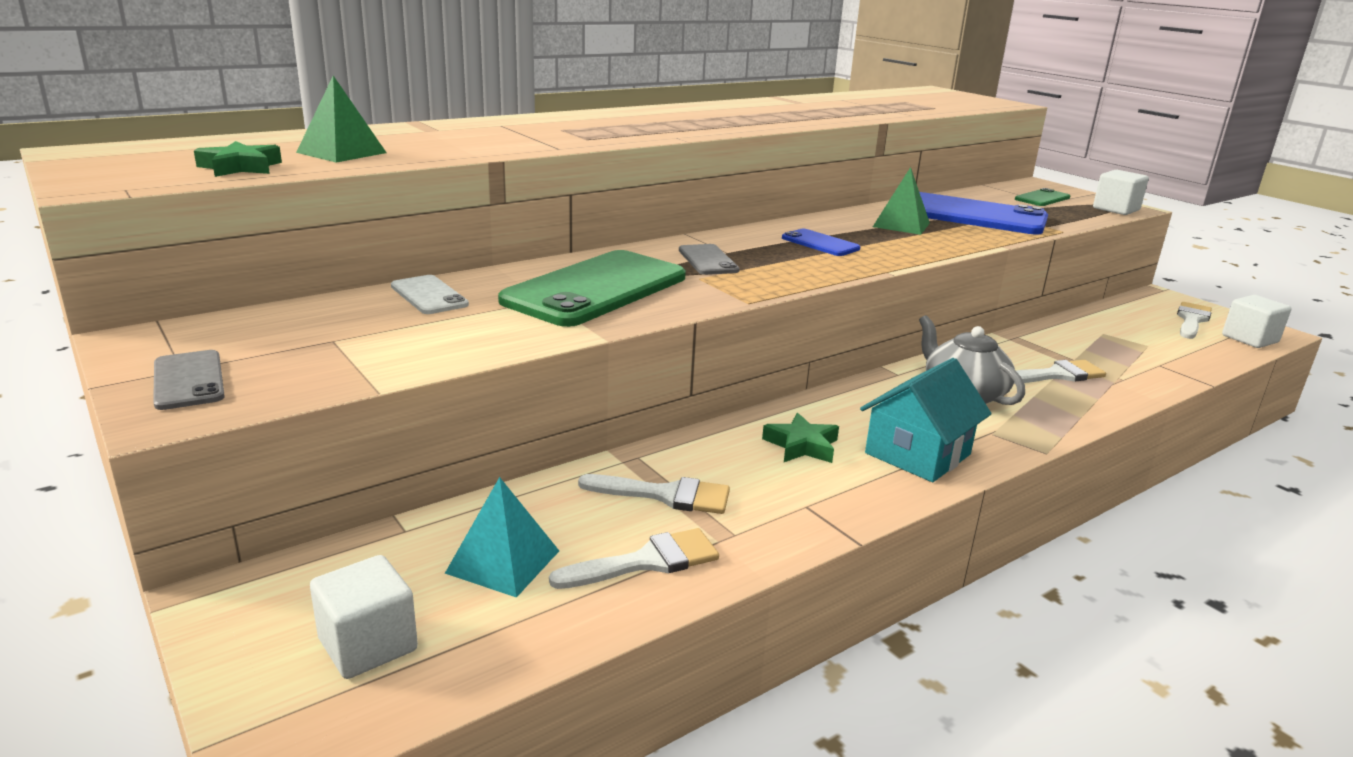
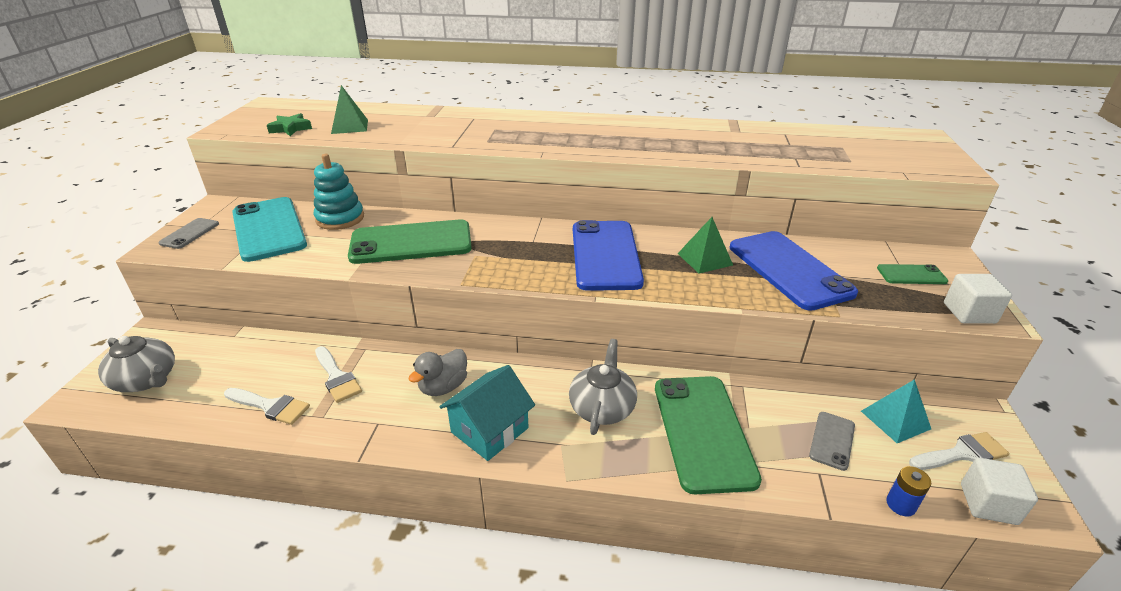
camera: 45 degrees right, 10 degrees up
(337, 334) = (269, 229): none -> turquoise phone
(368, 645) = (146, 380): white cube -> grey teapot
(429, 295) = (340, 218): white phone -> turquoise stacking toy
(503, 561) = (233, 371): turquoise pyramid -> turquoise pyramid (895, 420)
(708, 260) = (508, 244): grey phone -> grey phone (832, 440)
(801, 445) = (443, 387): green star -> grey duck
(820, 243) = (605, 255): blue phone -> blue phone, size x2.14
(917, 454) = (490, 430): turquoise house -> turquoise house turned 45 degrees counterclockwise
(1056, 375) = (703, 431): white brush -> green phone
(1223, 360) = (900, 505): none -> blue battery

